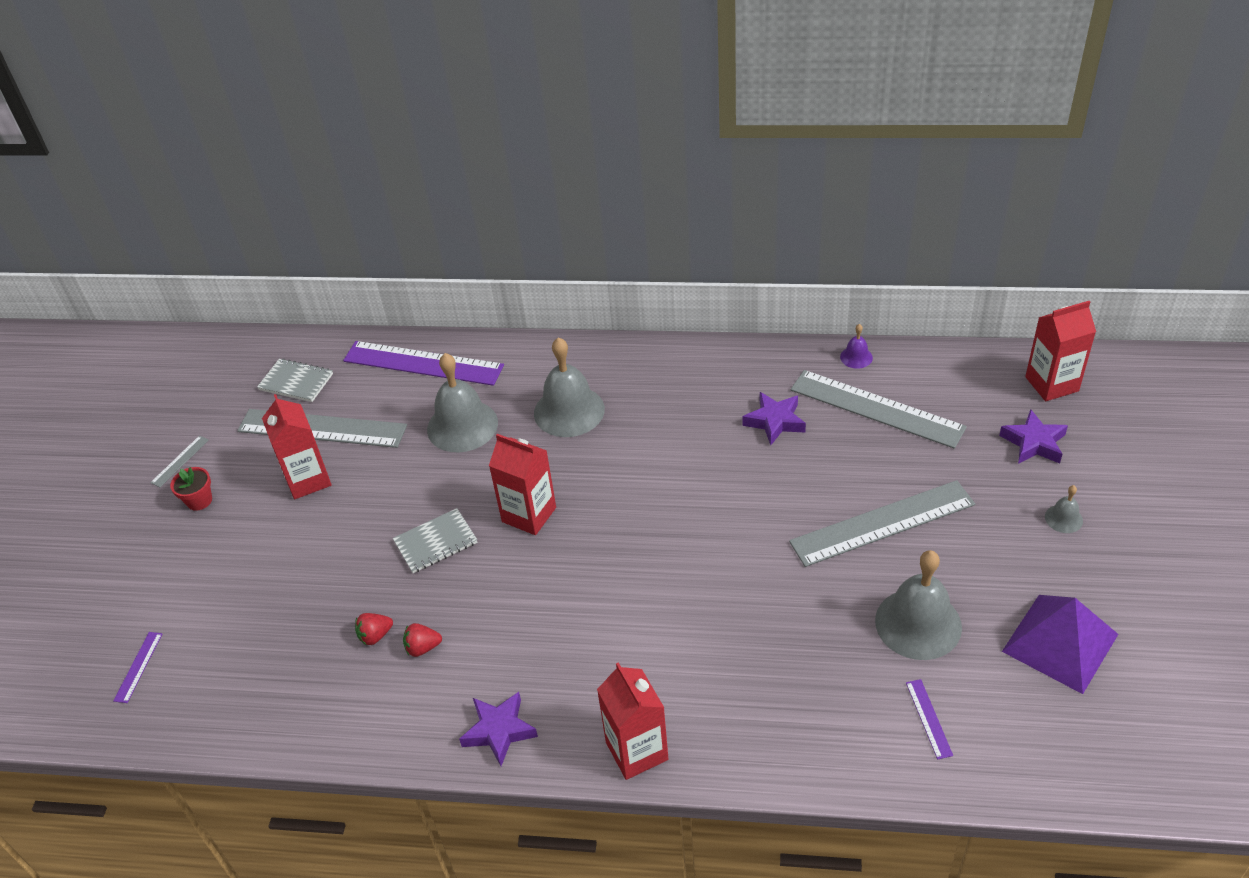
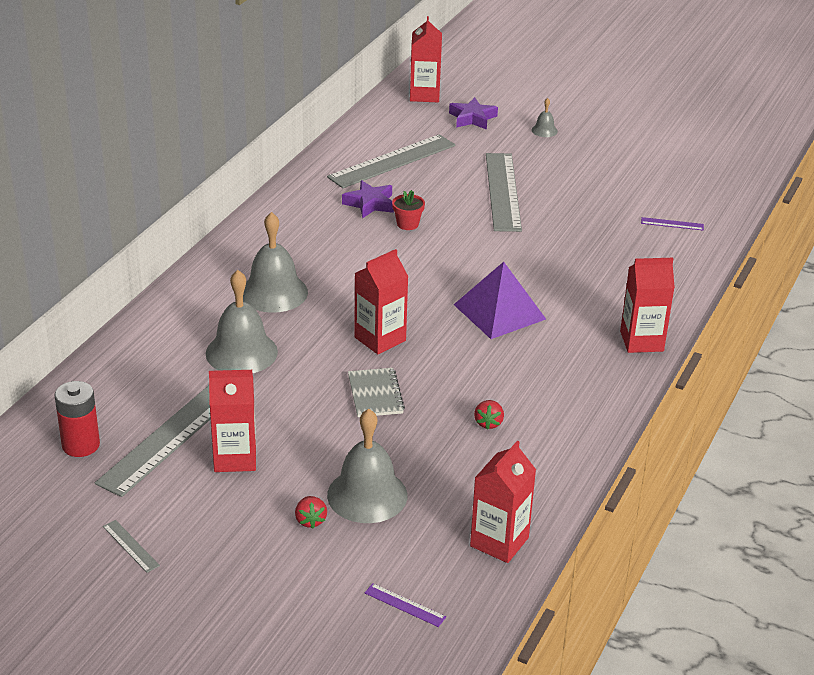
camera: 75 degrees left, 10 degrees down
(199, 500) = (204, 537): red flower pot -> red flower pot (407, 224)
(239, 713) = (499, 542): none -> red carton
(296, 382) = (81, 445): grey notebook -> red battery
(375, 636) = (459, 447): red strawberry -> red strawberry (310, 520)
(423, 363) = (132, 358): purple ruler -> none
(499, 730) = (592, 399): purple star -> none
(856, 357) = (331, 153): purple bell -> none
(918, 623) = (597, 205): grey bell -> grey bell (367, 495)
(1060, 642) = (639, 164): purple pyramid -> purple pyramid (499, 311)

